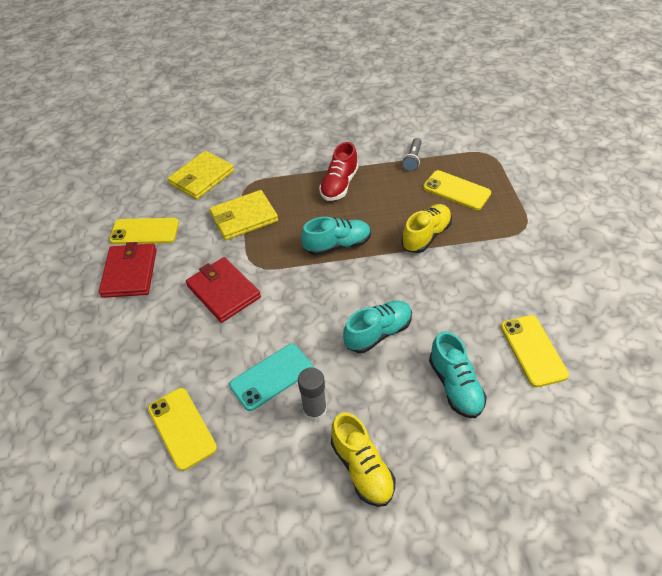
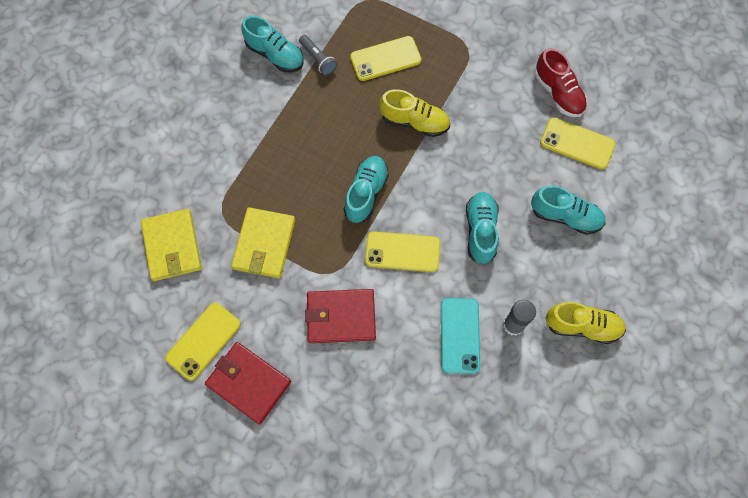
camera: 55 degrees left, 20 degrees up
(182, 428) = (455, 431): yellow phone -> yellow phone (402, 252)
(339, 185) = (295, 139): red shoe -> red shoe (558, 93)
(390, 139) = (275, 54): none -> turquoise shoe
(426, 236) = (414, 122): yellow shoe -> yellow shoe turned 120 degrees clockwise

